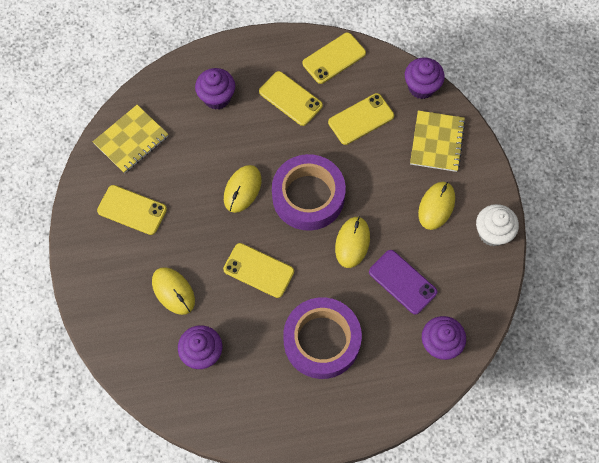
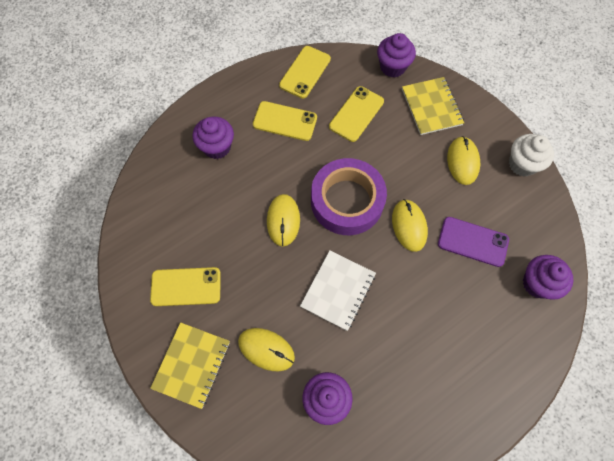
camera: 25 degrees left, 0 degrees up
(131, 140) = (153, 219): yellow notebook -> yellow notebook (192, 365)
(258, 270) = (338, 290): yellow phone -> white notebook
(322, 341) = (432, 331): purple tape -> none

